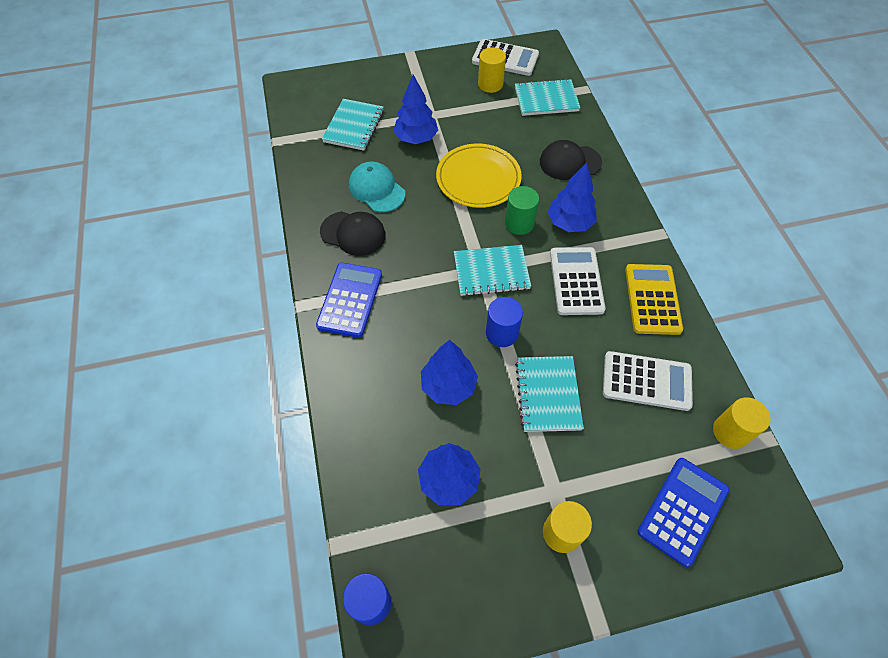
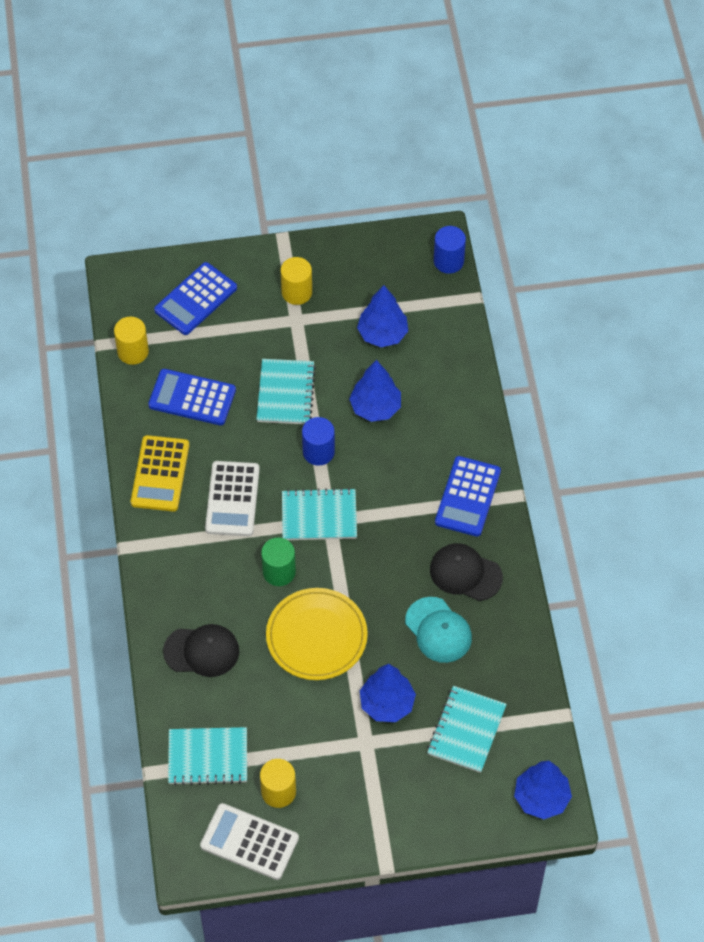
camera: 175 degrees left, 0 degrees up
(569, 223) = (222, 568): blue tree -> blue tree (541, 798)
(646, 381) = (192, 398): white calculator -> blue calculator

